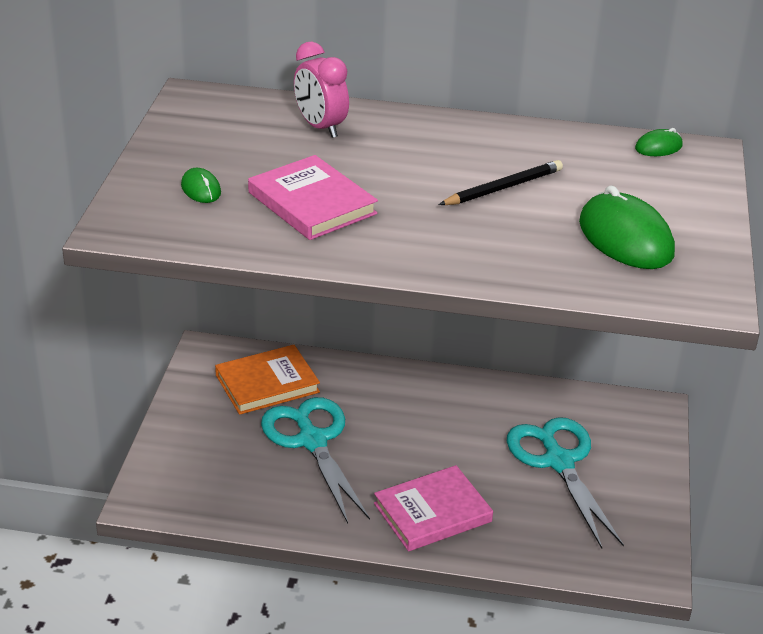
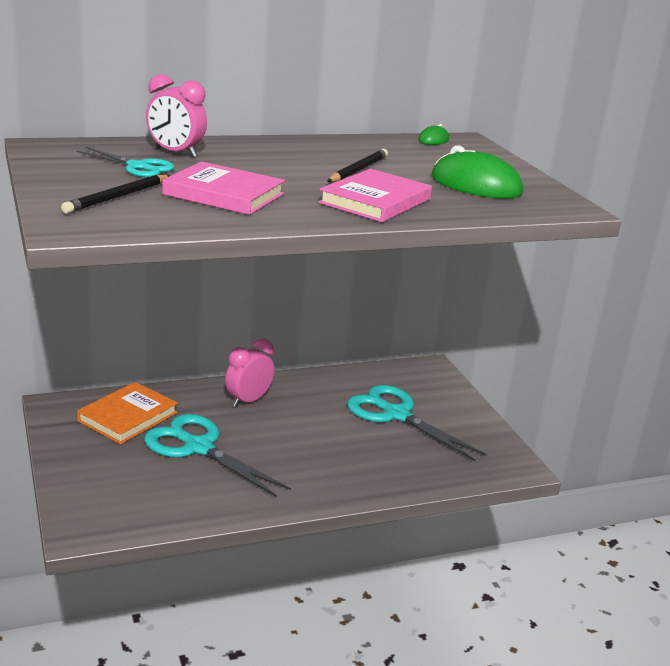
camera: 30 degrees left, 10 degrees down
(201, 189) = (117, 197): green mouse -> black pencil
(261, 144) = (138, 167): none -> turquoise scissors
(404, 397) = (248, 400): none -> pink clock
(432, 513) = (334, 472): pink book -> pink book (375, 201)

